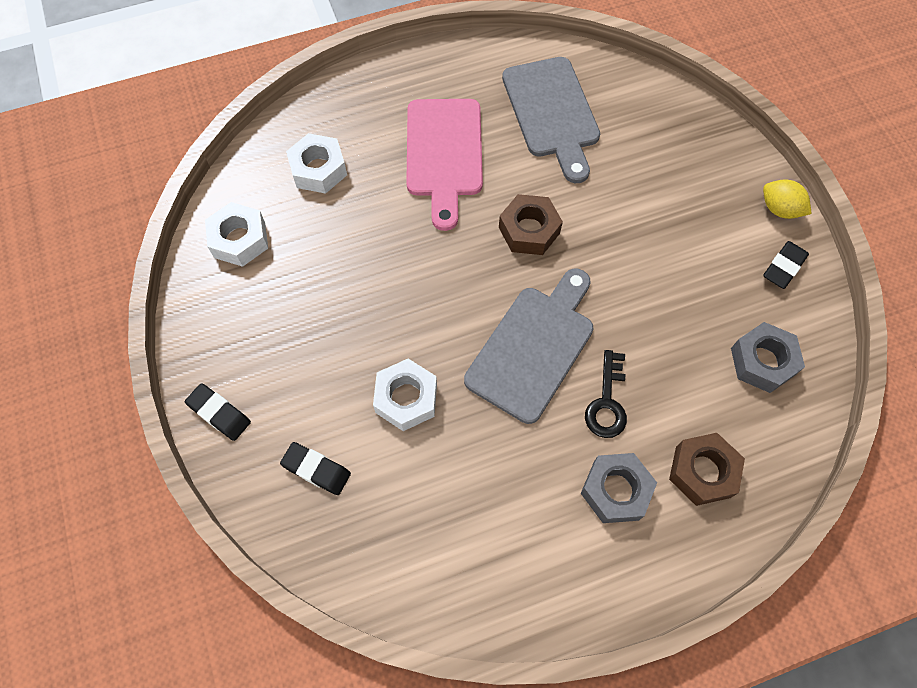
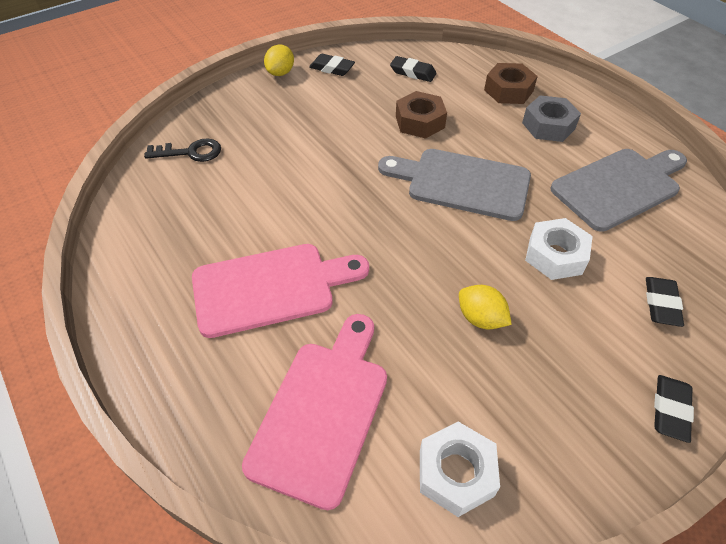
camera: 105 degrees left, 15 degrees down
(318, 169) = (322, 411): white nut -> pink cutting board
(358, 302) = (480, 318): none -> yellow lemon
(529, 230) = (346, 205): brown nut -> brown nut (420, 122)
(552, 113) = (200, 211): grey cutting board -> grey cutting board (619, 187)
(607, 402) = (485, 137): black key -> black key (190, 152)
(762, 361) = (413, 72): grey nut -> black eraser

